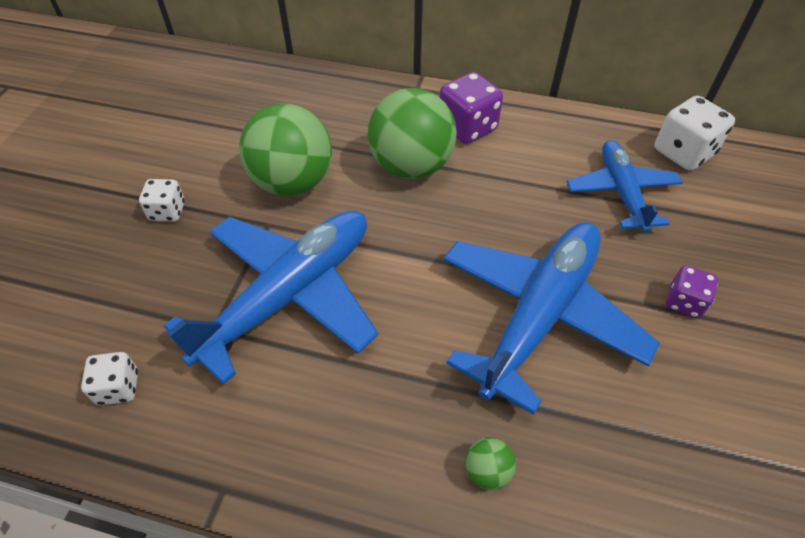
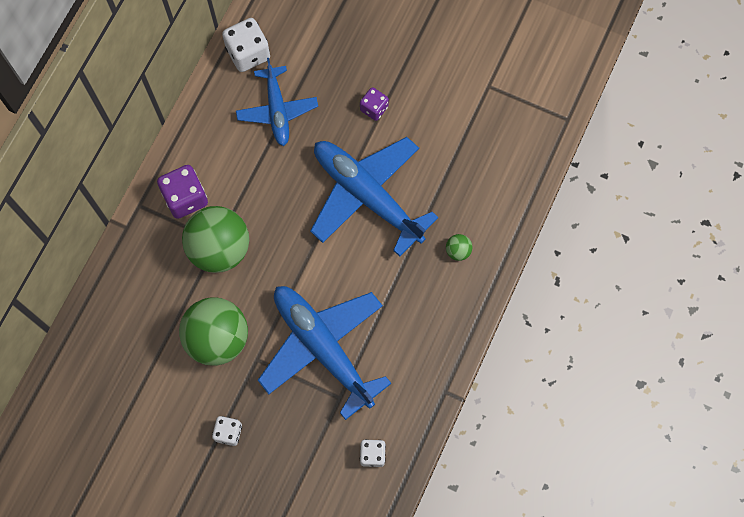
camera: 80 degrees left, 20 degrees up
(621, 192) = (277, 110): blue plane -> blue plane turned 105 degrees counterclockwise

